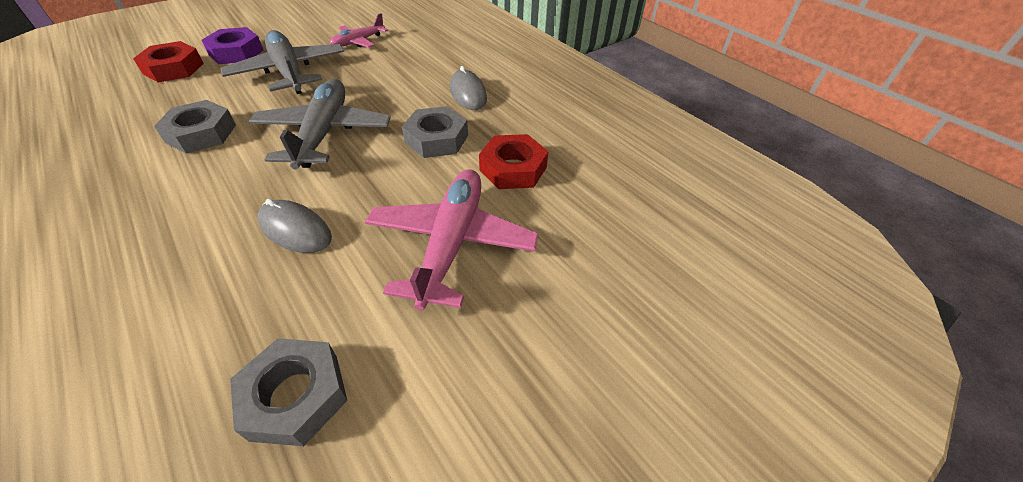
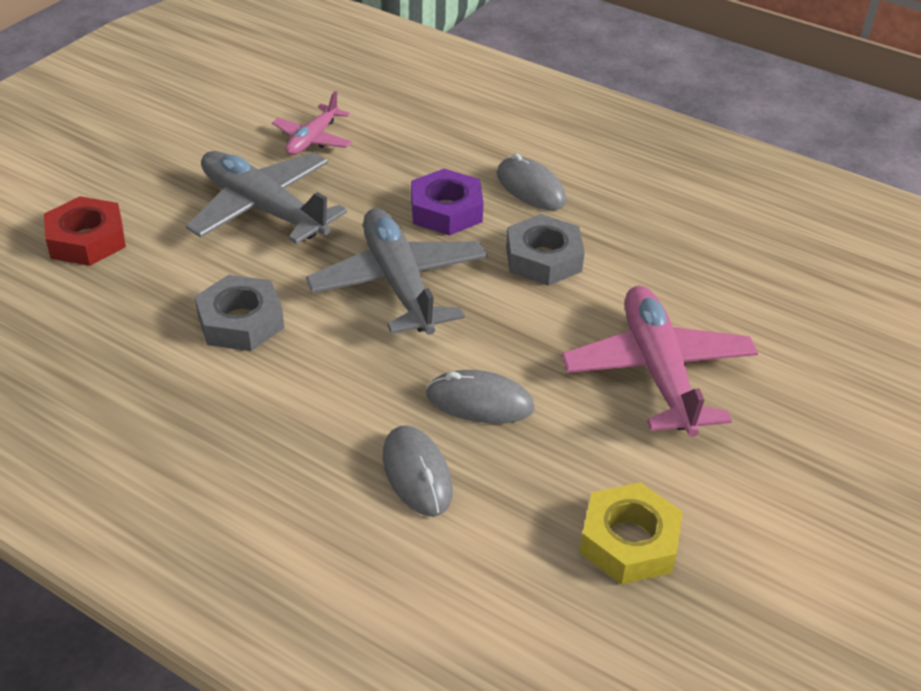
camera: 20 degrees left, 5 degrees down
(193, 274) = (417, 474): none -> grey mouse
(236, 52) = (150, 194): purple nut -> purple nut (446, 210)
(295, 396) = (629, 541): grey nut -> yellow nut
(513, 168) = (659, 274): red nut -> none

